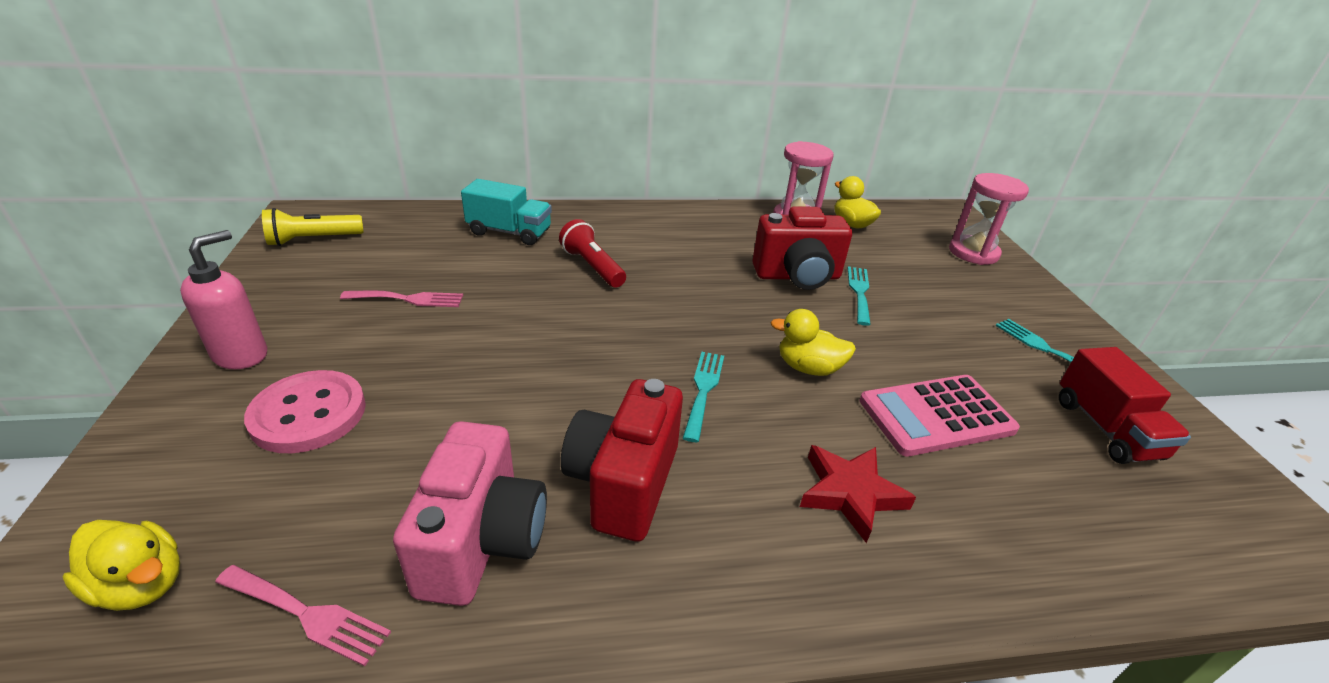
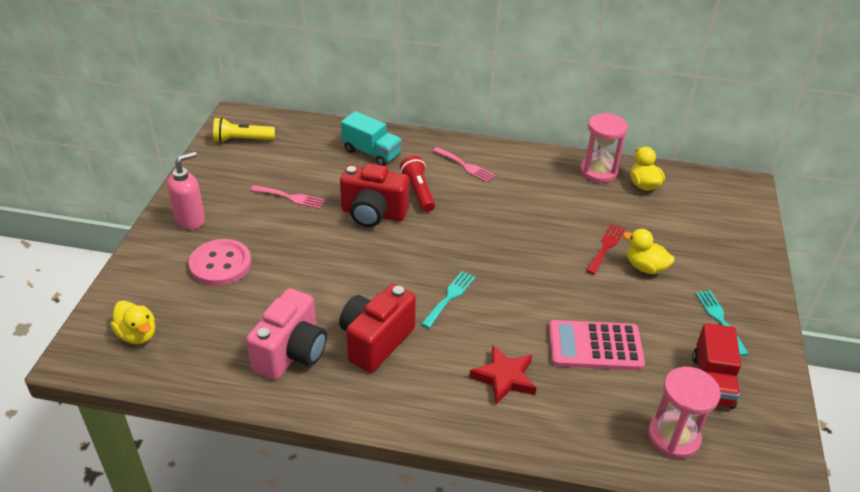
camera: 20 degrees right, 5 degrees up
(307, 615) = (205, 366): pink fork -> pink fork (465, 166)
(797, 276) = (566, 225): red camera -> red camera (373, 214)
(808, 368) = (528, 296): yellow duck -> yellow duck (645, 267)
(859, 292) = (606, 247): turquoise fork -> red fork
(973, 253) = (731, 228): pink hourglass -> pink hourglass (673, 437)

